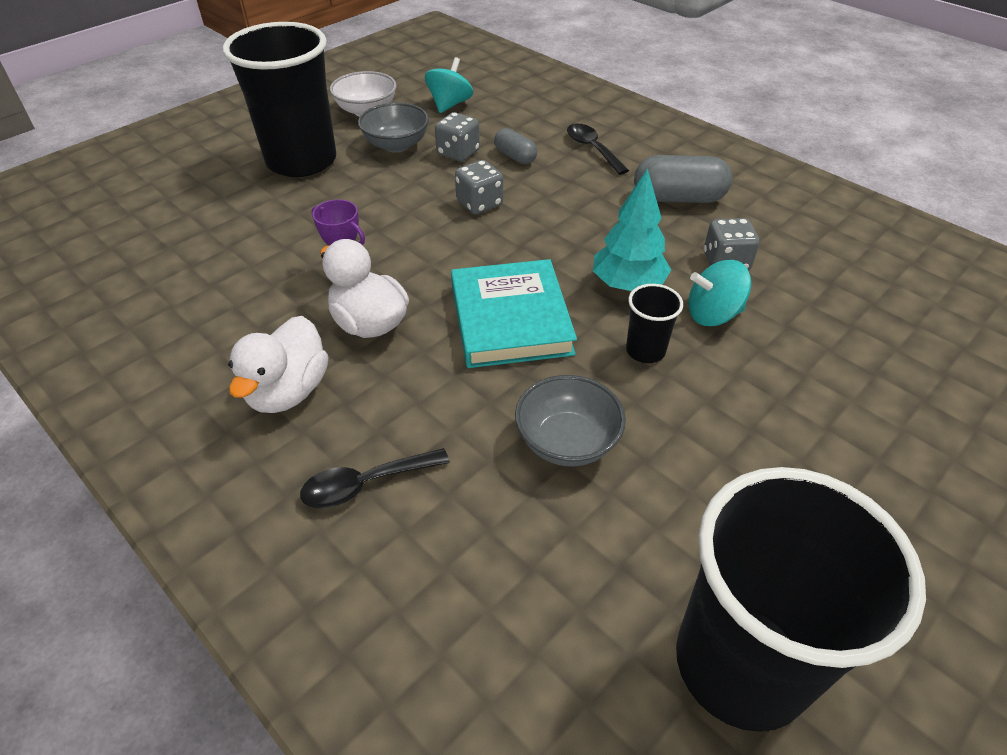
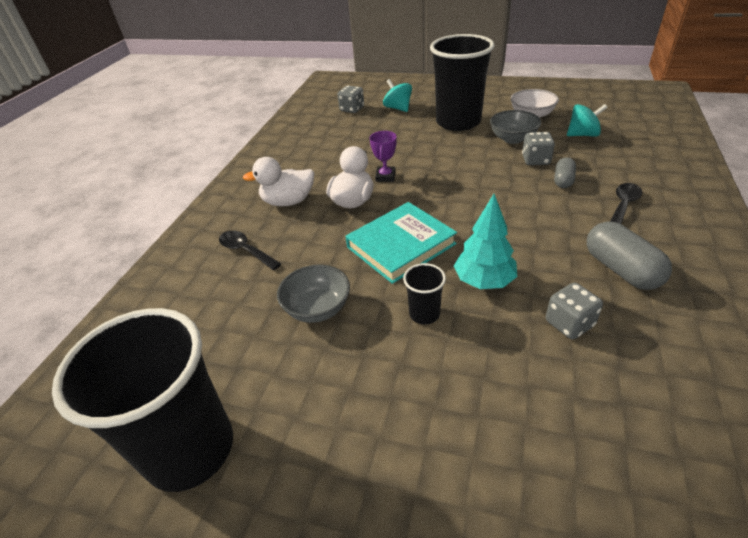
camera: 65 degrees right, 5 degrees down
(479, 203) = (495, 189): grey dice -> grey dice (352, 109)
(713, 314) = (496, 336): turquoise spinning top -> turquoise spinning top (398, 108)

